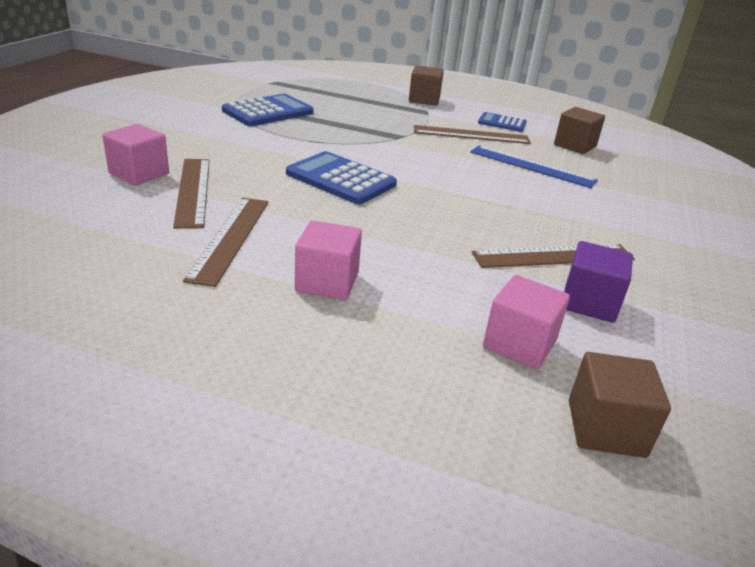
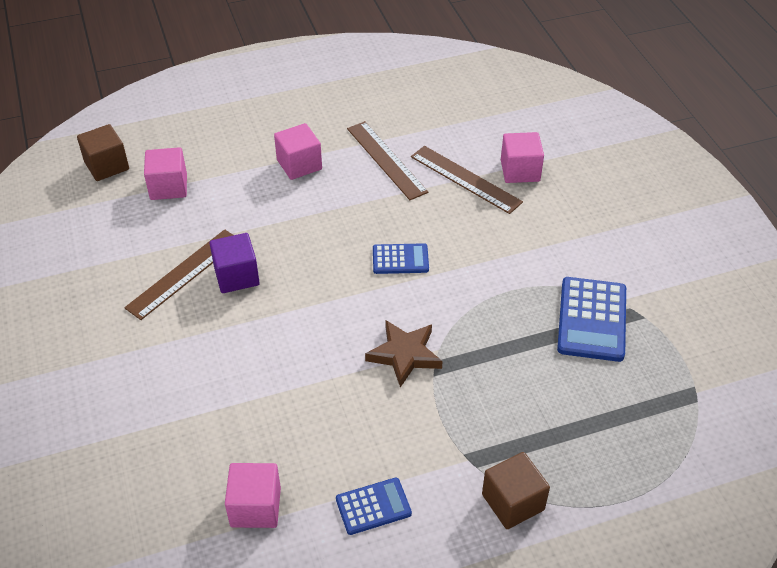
camera: 145 degrees right, 15 degrees up
(341, 179) = (400, 259): blue calculator -> blue calculator, size x0.60
(410, 147) = (404, 354): none -> brown star
(471, 135) = (378, 436): brown ruler -> none
(532, 166) = (273, 408): blue ruler -> none
(575, 146) = (255, 507): brown cube -> pink cube
(589, 302) = (142, 242): purple cube -> purple cube (236, 276)

